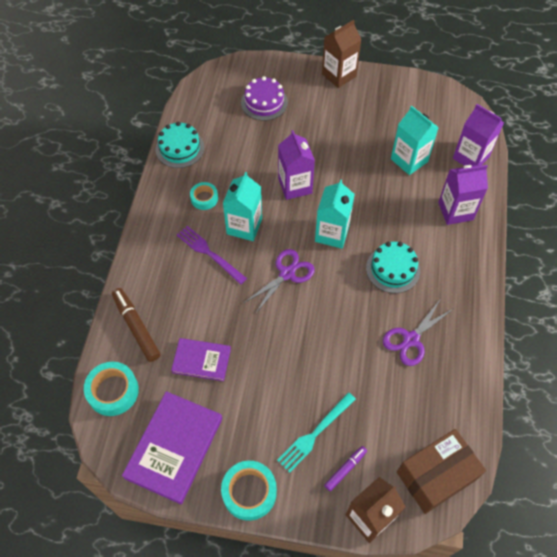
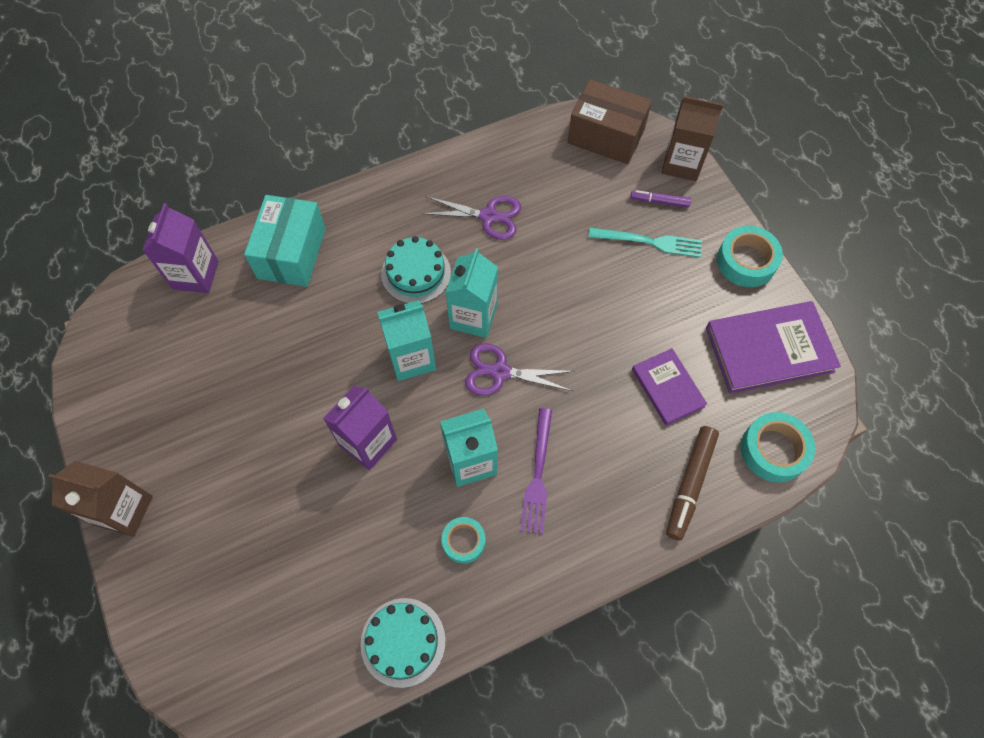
camera: 125 degrees left, 5 degrees up
(264, 102) = (240, 582): purple cake -> none
(409, 160) = (241, 337): turquoise carton -> turquoise carton (473, 317)
(455, 211) = (292, 253): purple carton -> turquoise box

